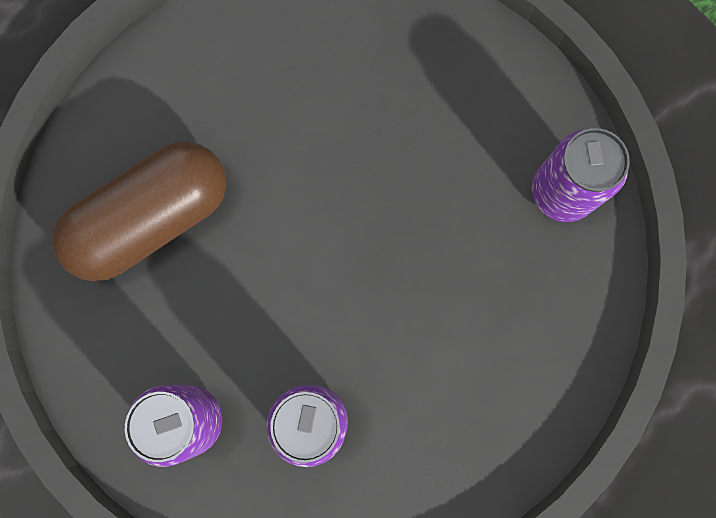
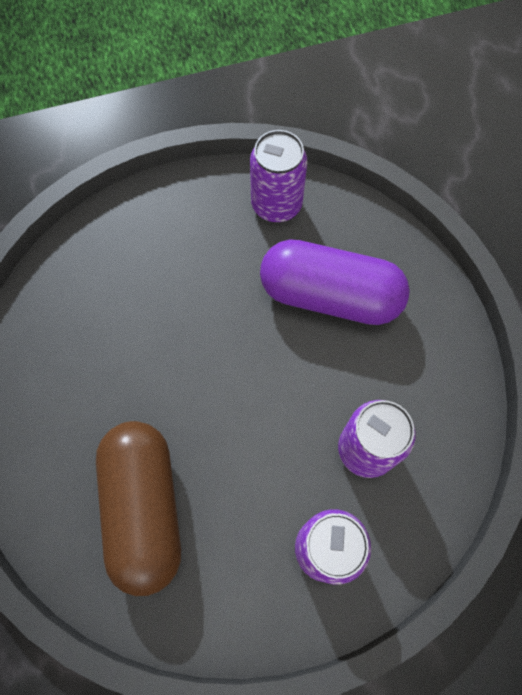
camera: 65 degrees left, 10 degrees down
(475, 305) = (330, 296): none -> purple capsule

